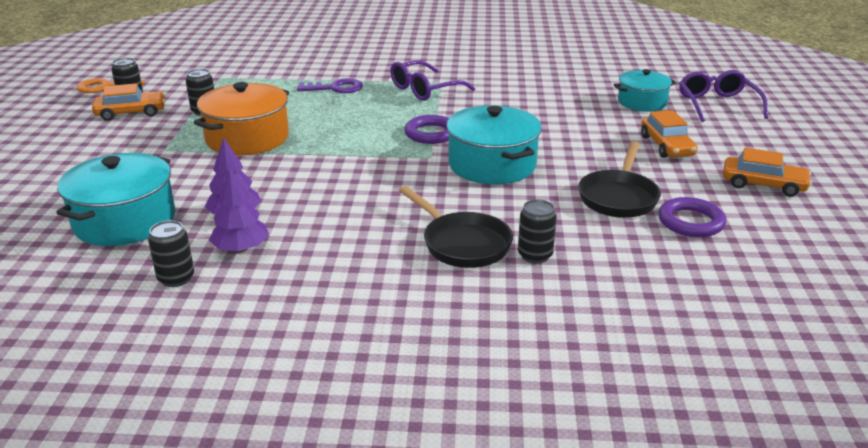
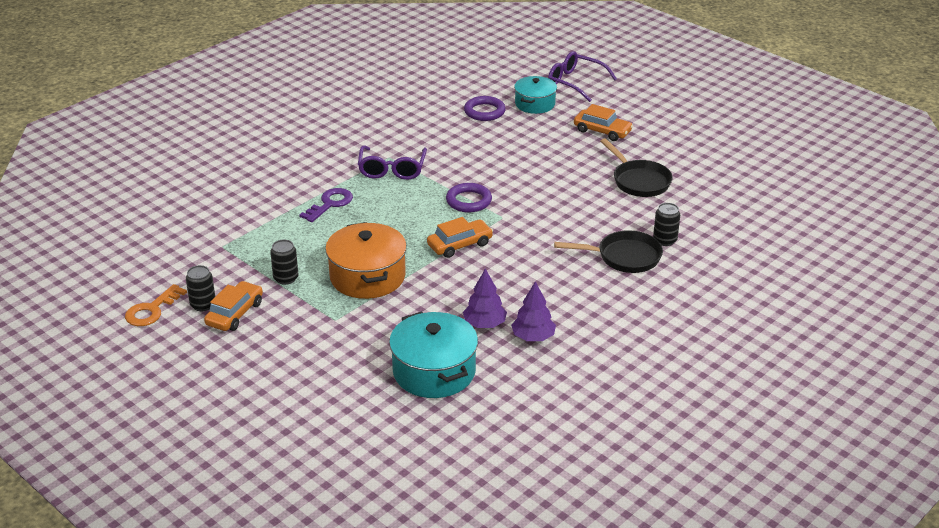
camera: 50 degrees left, 5 degrees up
(176, 278) = (540, 374): black can -> none
(492, 165) = (544, 201): turquoise pot -> none
(690, 222) = (691, 175): purple ring -> purple ring (484, 112)
(763, 184) = (683, 130): orange car -> orange car (460, 245)

